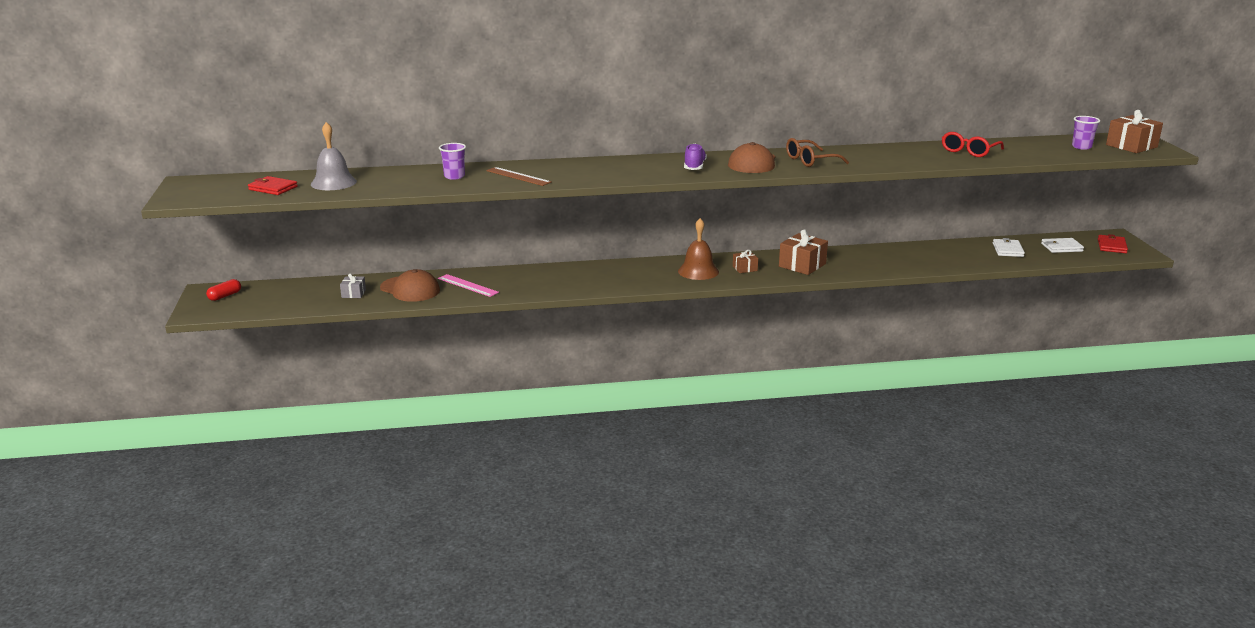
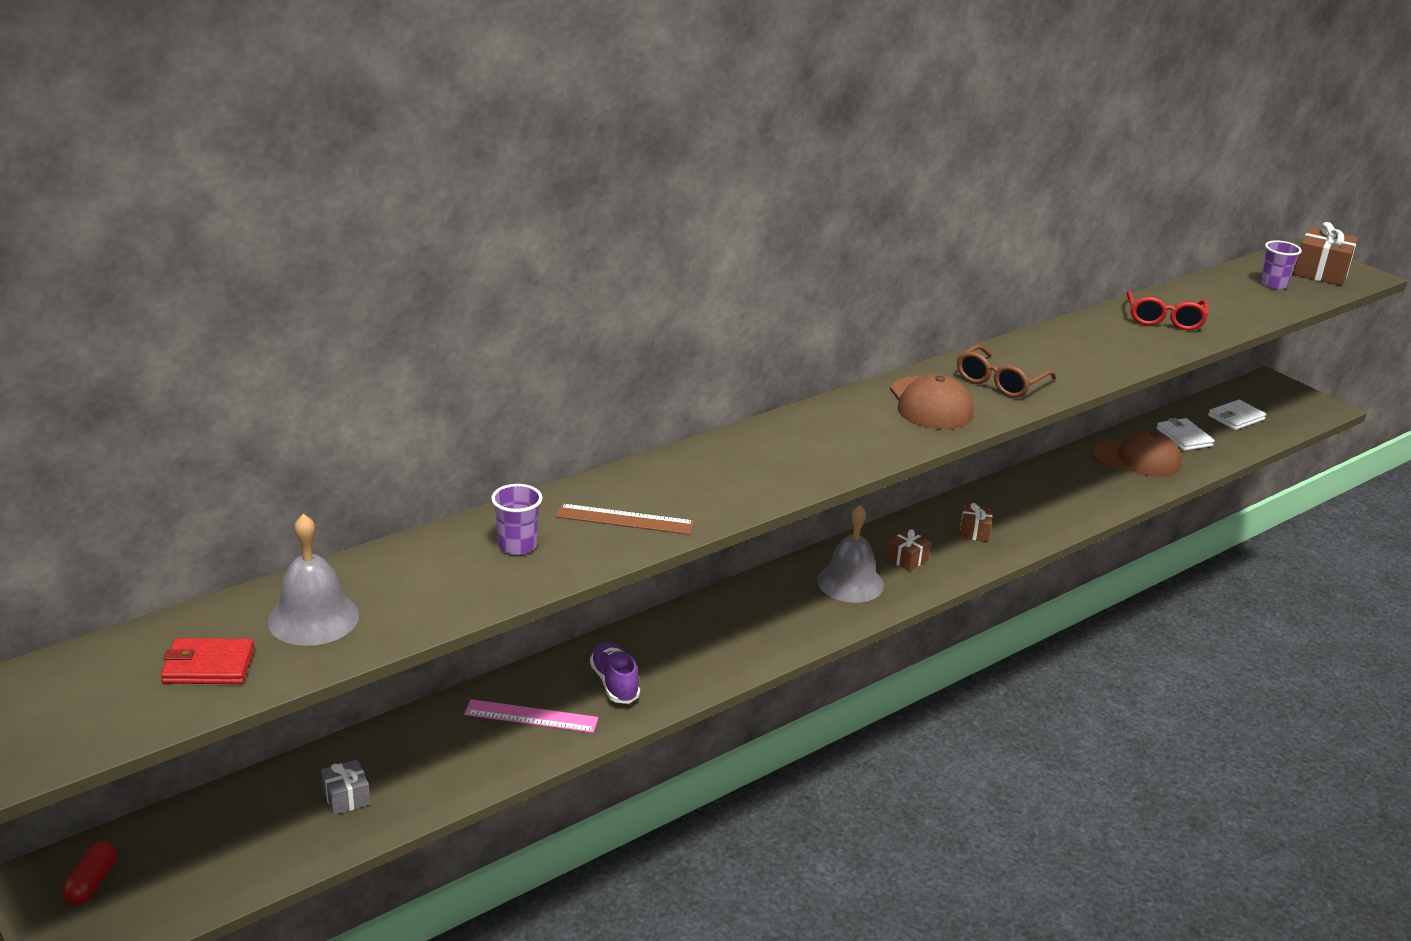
camera: 30 degrees left, 5 degrees up
(410, 289) = (440, 755): brown cap -> brown cap (1137, 459)
(694, 167) = (863, 432): purple shoe -> purple shoe (615, 683)
(698, 271) = (850, 583): brown bell -> grey bell
(802, 265) = (974, 532): brown gift -> brown gift, size x0.54
(1112, 246) = (1284, 402): red wallet -> none

